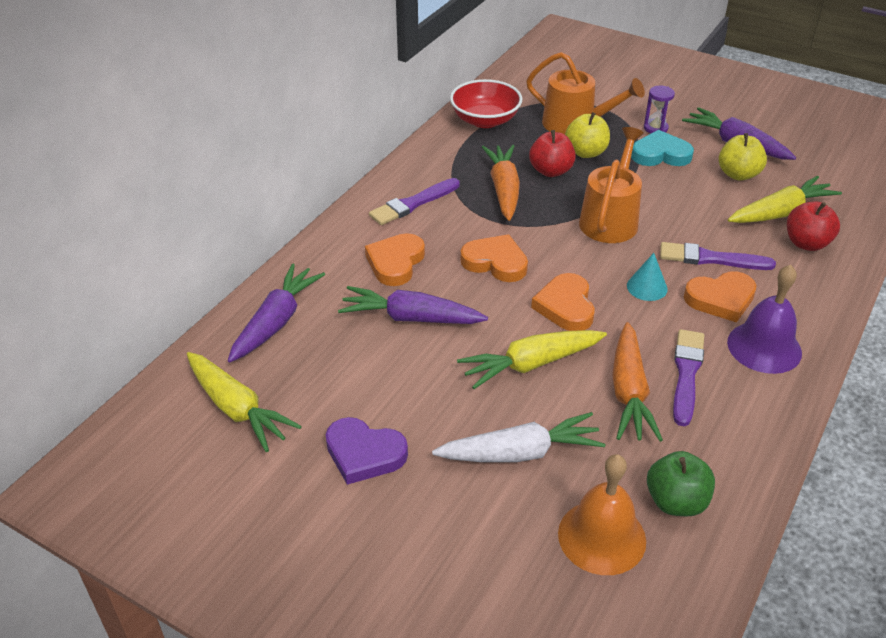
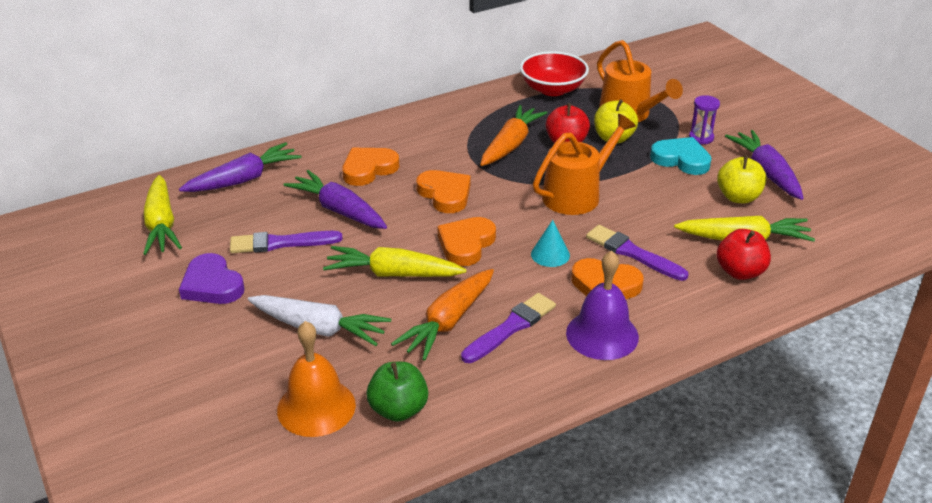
camera: 30 degrees right, 5 degrees down
(413, 204) = (426, 133): purple brush -> purple brush (281, 243)

